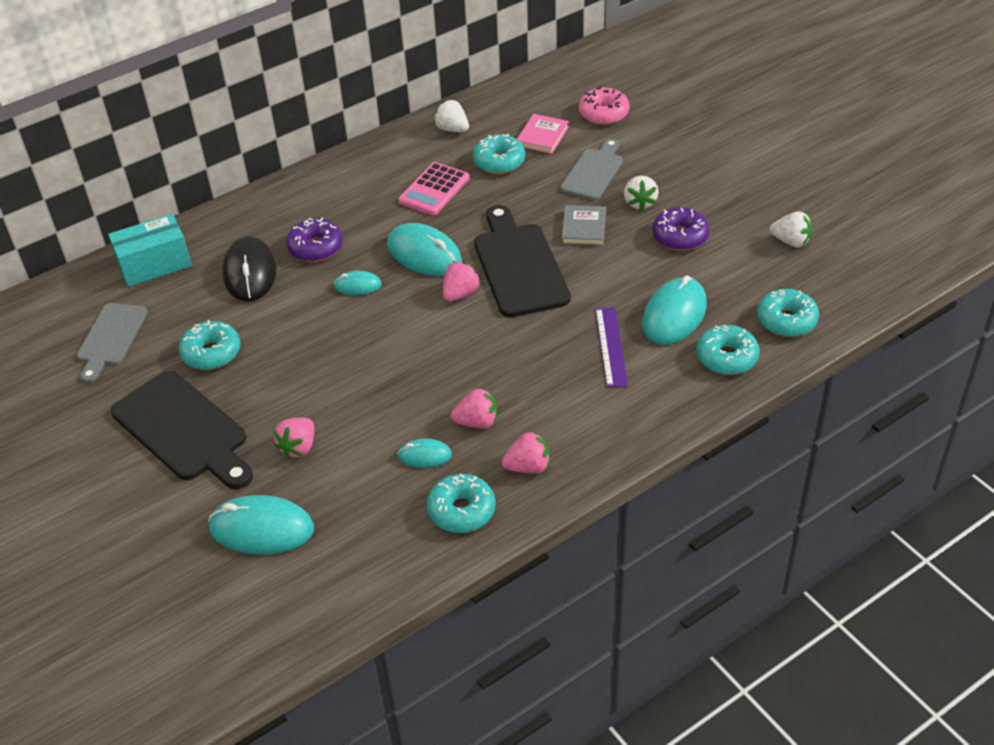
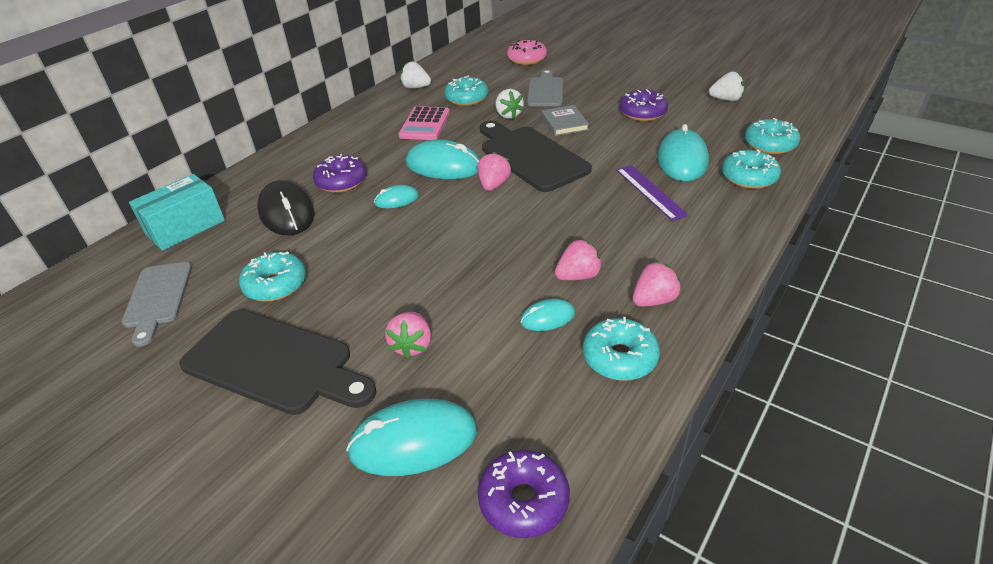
camera: 20 degrees left, 5 degrees down
(318, 598) = (523, 500): none -> purple donut
(542, 136) = (490, 79): pink book -> none
(640, 203) = (595, 100): white strawberry -> white strawberry (508, 115)

